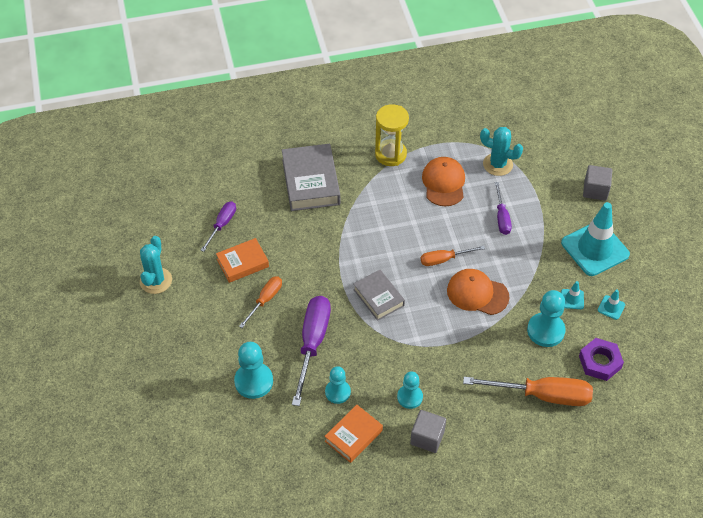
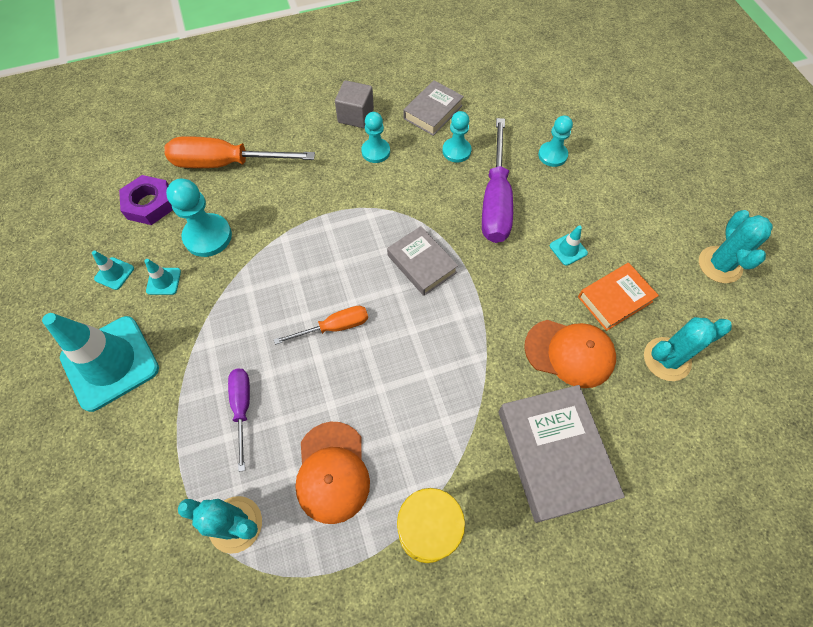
camera: 175 degrees right, 10 degrees up
(222, 225) = (666, 359): purple screwdriver -> turquoise cactus
(253, 381) = (552, 155): turquoise pawn -> turquoise pawn, size x0.66
(265, 300) = (568, 249): orange screwdriver -> turquoise traffic cone
(353, 436) = (433, 112): orange book -> grey book
(477, 293) = (290, 279): orange cap -> orange cap (569, 353)
(595, 190) = (76, 478): grey cube -> none

